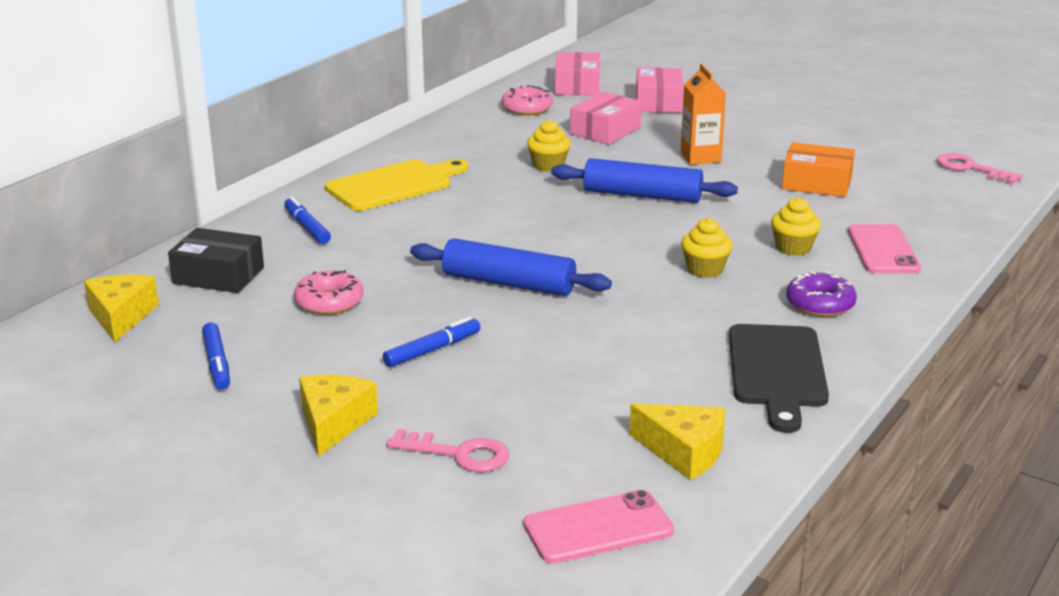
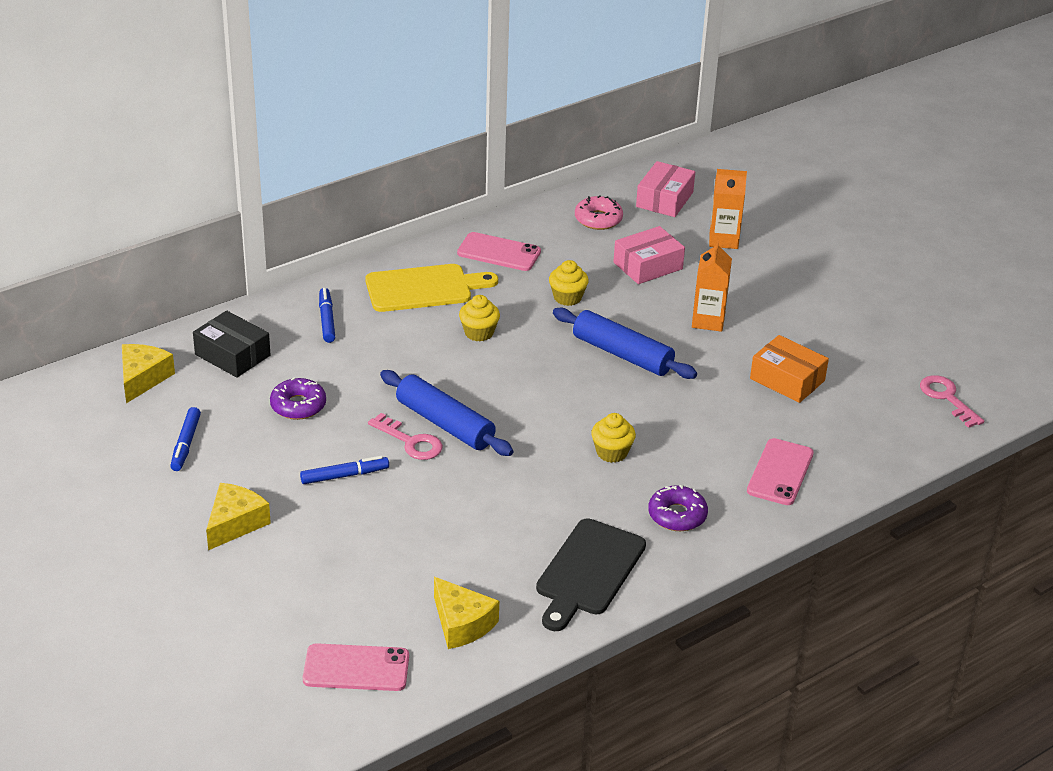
camera: 20 degrees right, 10 degrees up
(329, 302) = (298, 405): pink donut -> purple donut
(449, 146) = (499, 252): none -> pink phone
(459, 454) = (303, 577): pink key -> pink key (410, 441)
(658, 102) = (723, 240): pink box -> orange carton
(793, 248) = (704, 449): yellow cupcake -> yellow cupcake (479, 333)

